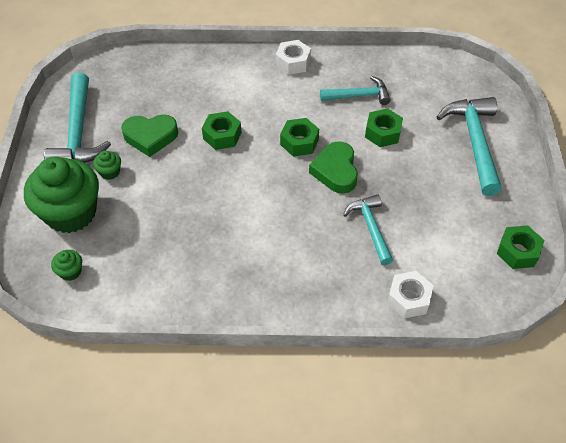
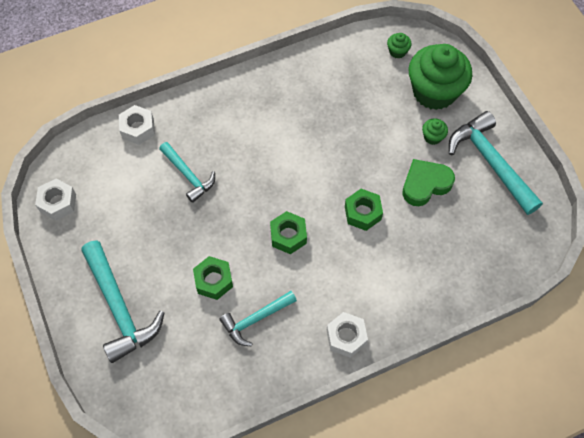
camera: 155 degrees right, 10 degrees up
(335, 171) = (241, 218): green heart -> none
(517, 251) = (58, 203): green nut -> white nut

